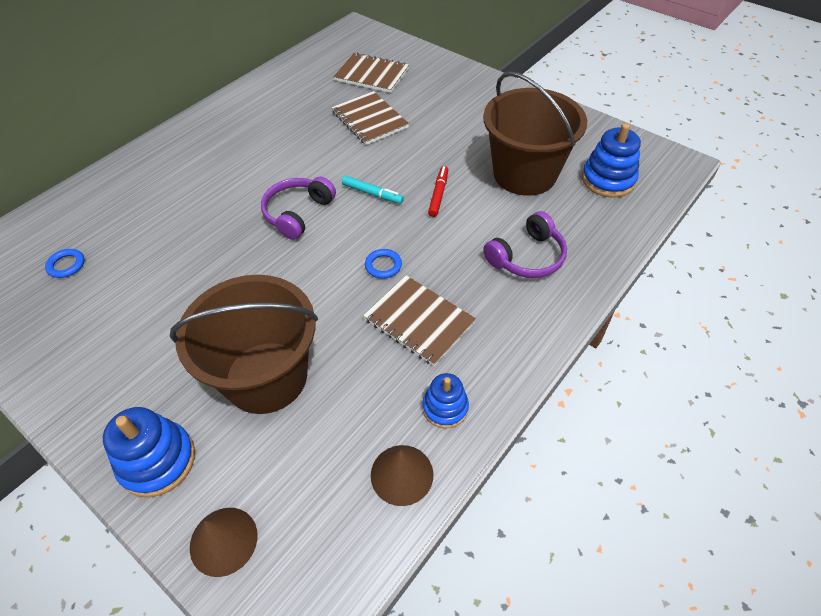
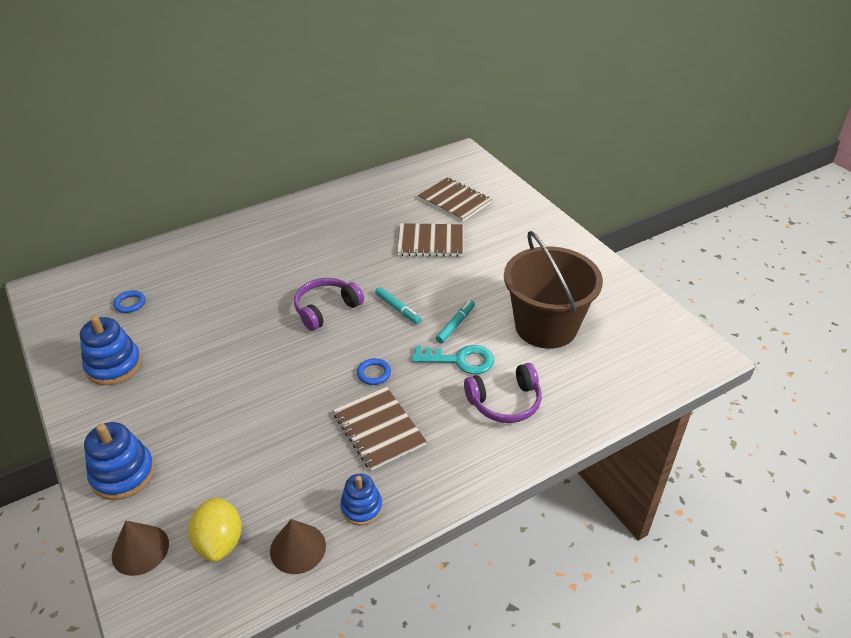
camera: 20 degrees right, 10 degrees down
(266, 377) = (233, 436): brown bucket -> none
(312, 498) = (220, 542): none -> yellow lemon
(369, 120) = (430, 242): brown notebook -> brown notebook turned 75 degrees counterclockwise
(438, 194) = (455, 324): red marker -> turquoise marker
(462, 228) = (460, 360): none -> turquoise key
(608, 180) = (624, 352): blue stacking toy -> blue stacking toy (114, 365)

